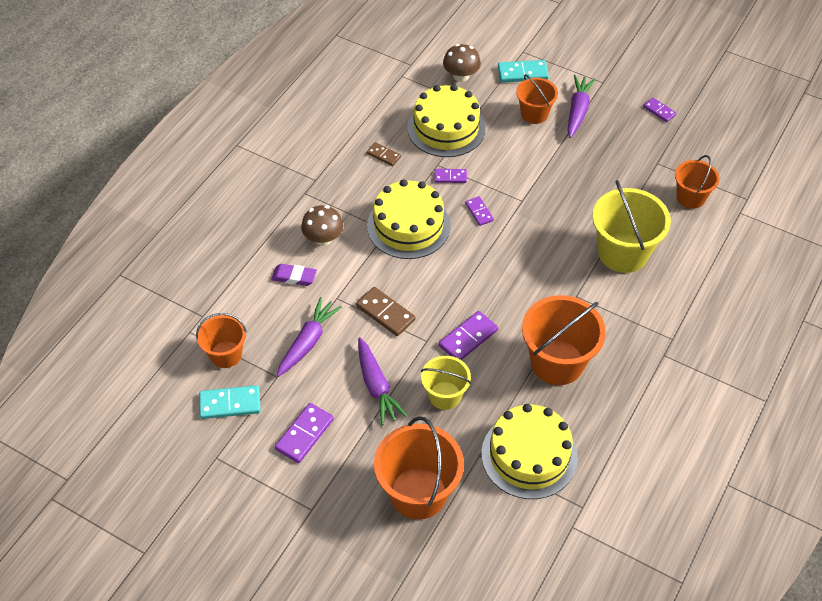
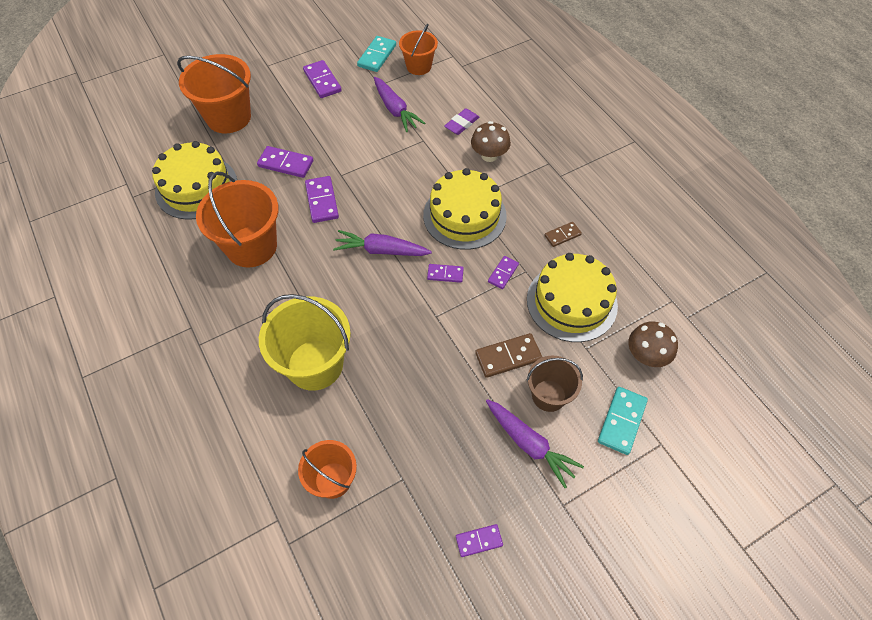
camera: 120 degrees right, 5 degrees up
(376, 386) = (326, 130): purple carrot -> purple carrot (381, 250)
(385, 313) = (386, 162): brown domino -> brown domino (508, 357)
(445, 395) = (286, 164): yellow bucket -> purple domino
(534, 114) = (548, 395): orange bucket -> brown bucket

